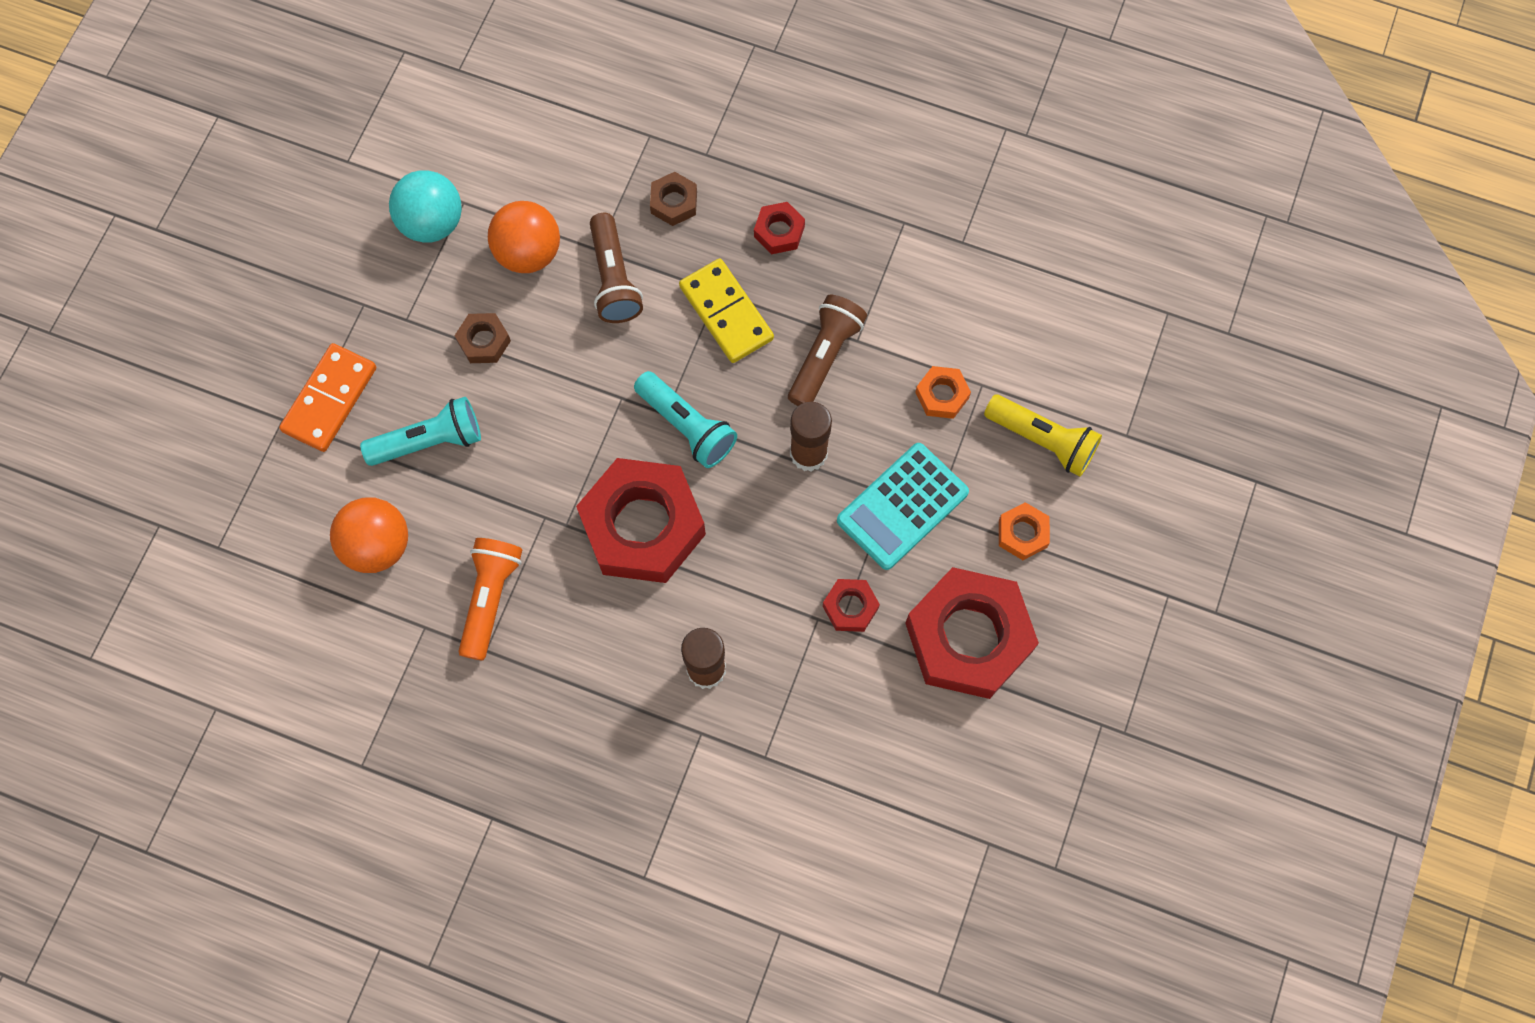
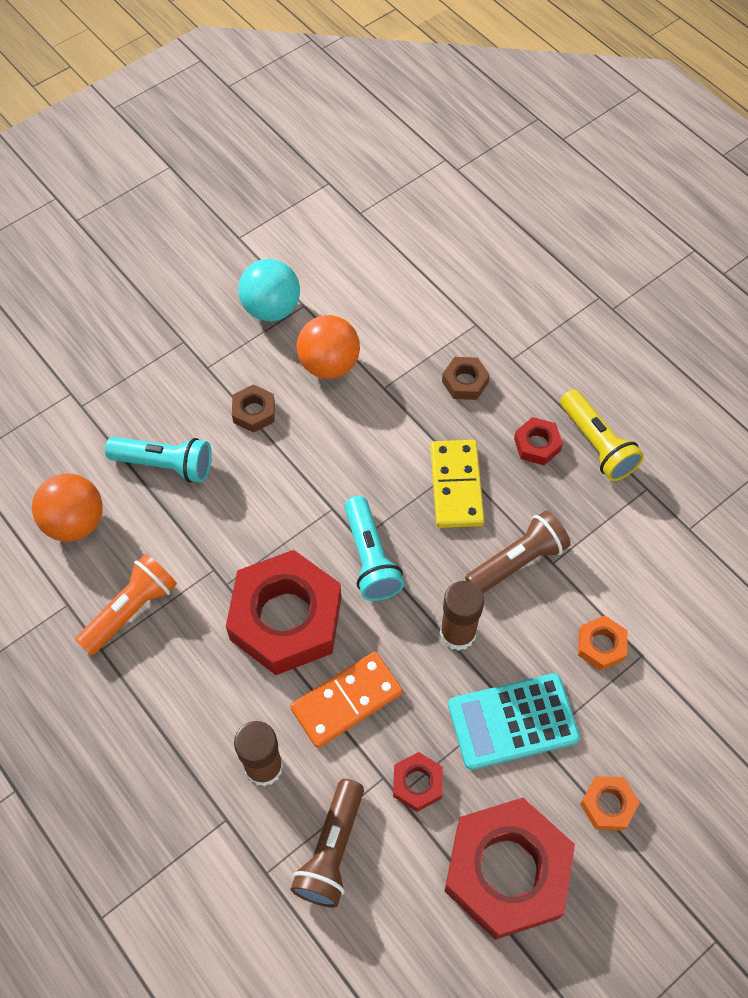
camera: 30 degrees right, 10 degrees down
(329, 399) = (114, 396): orange domino -> orange domino (346, 700)
(614, 279) = (382, 416): brown flashlight -> brown flashlight (331, 851)
(1043, 440) = (671, 732): yellow flashlight -> yellow flashlight (597, 445)

